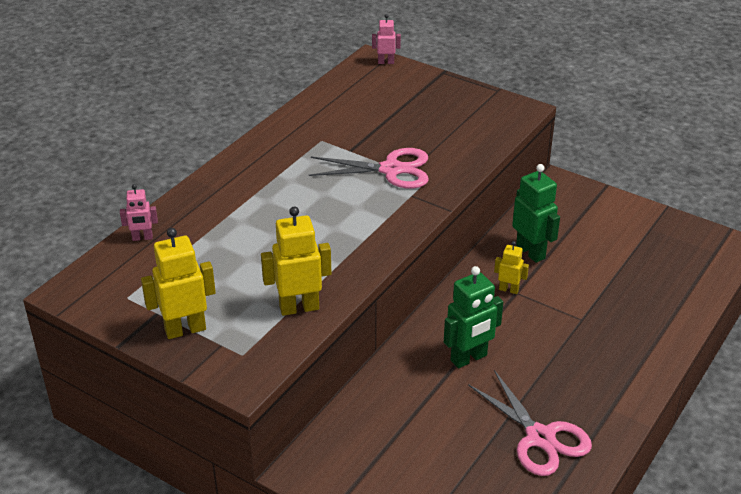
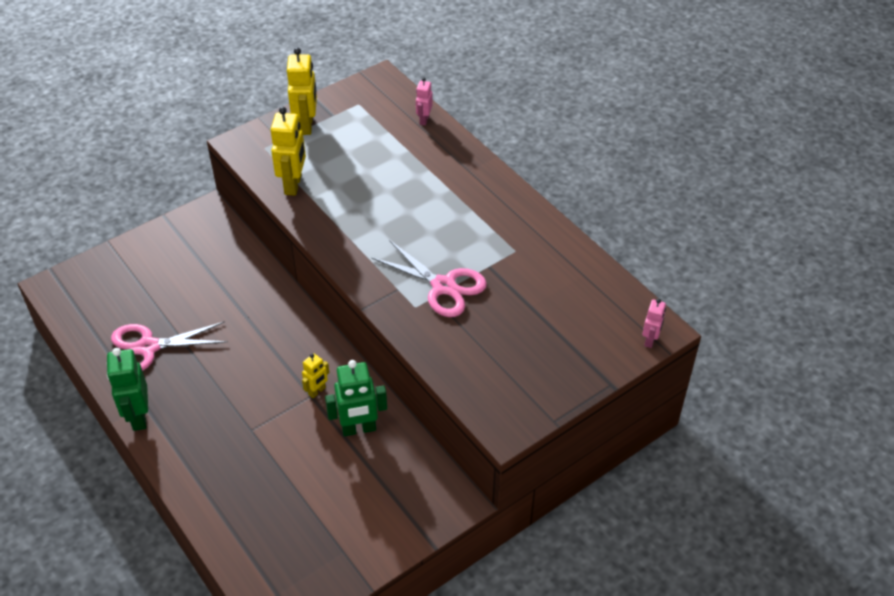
camera: 110 degrees right, 10 degrees up
(391, 170) = (443, 286): pink scissors -> pink scissors turned 75 degrees counterclockwise
(469, 358) = (252, 334): green robot -> green robot (138, 417)

